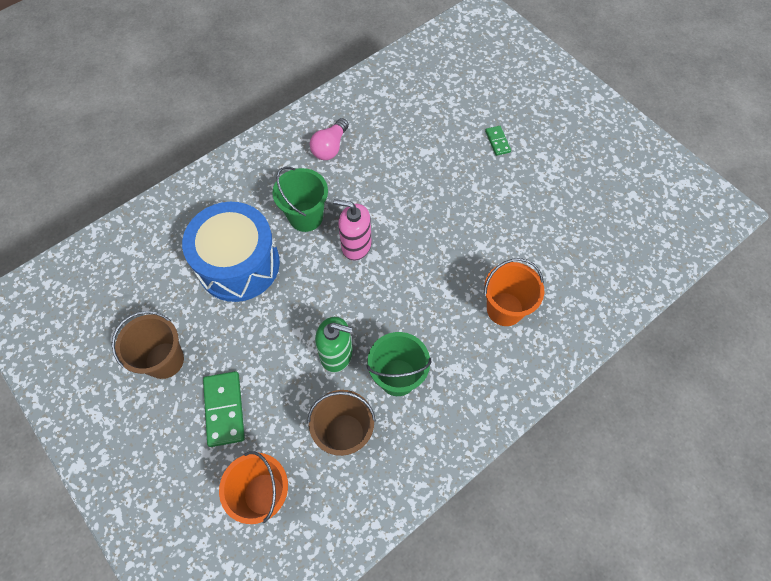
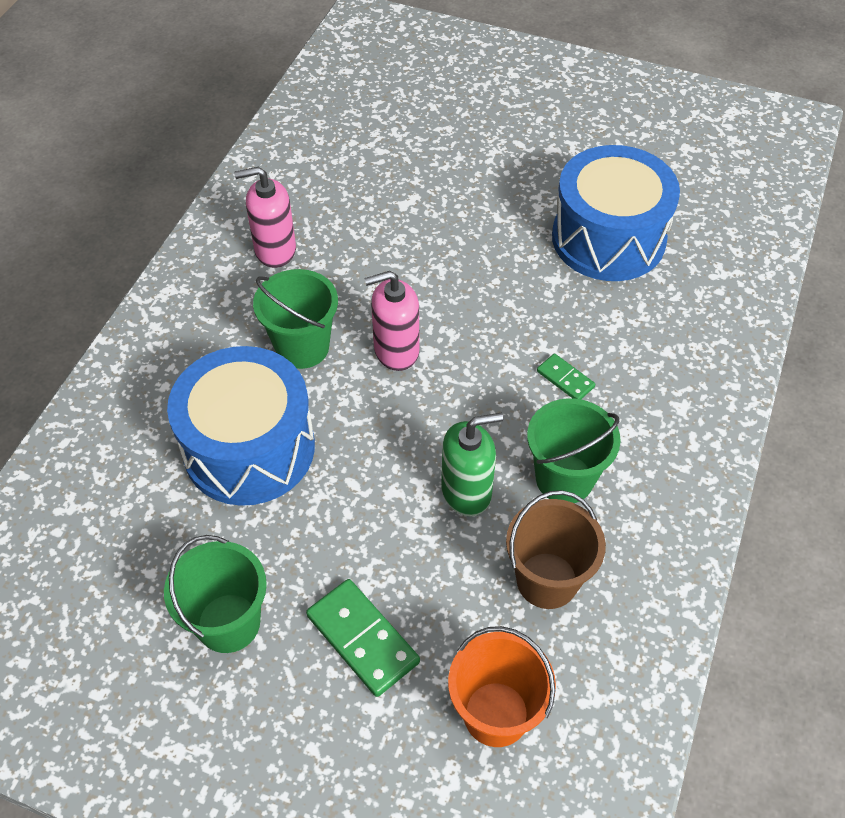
camera: 30 degrees left, 10 degrees down
(164, 360) = (228, 623): brown bucket -> green bucket
(330, 147) = (275, 250): pink light bulb -> pink soap dispenser
(497, 141) = (487, 155): green domino -> green domino (565, 379)
(504, 309) = (635, 336): orange bucket -> none
(534, 234) = (608, 238): none -> blue drum

